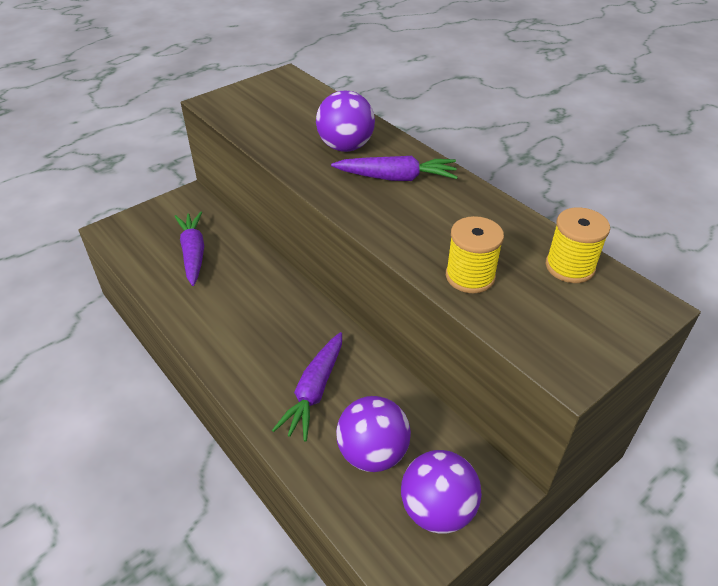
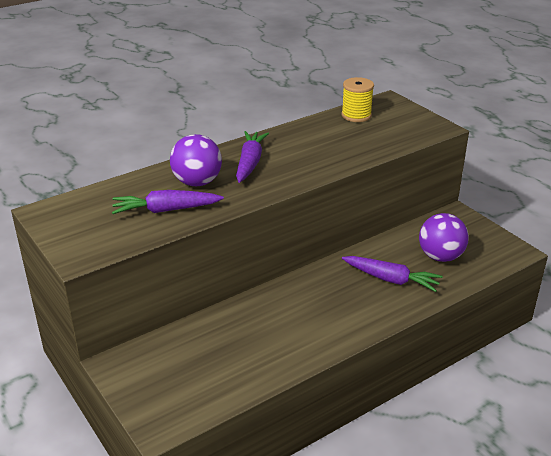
camera: 85 degrees left, 10 degrees down
(193, 253) = (217, 353): purple carrot -> purple carrot (166, 210)
(437, 509) = (476, 236): purple ball -> none
(470, 276) = (365, 146): yellow spool -> none

